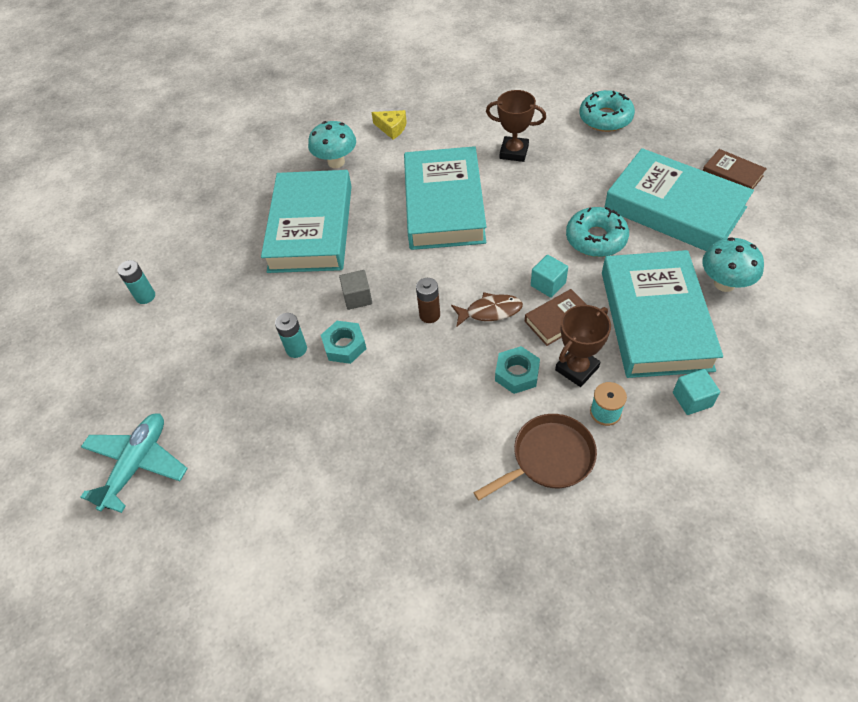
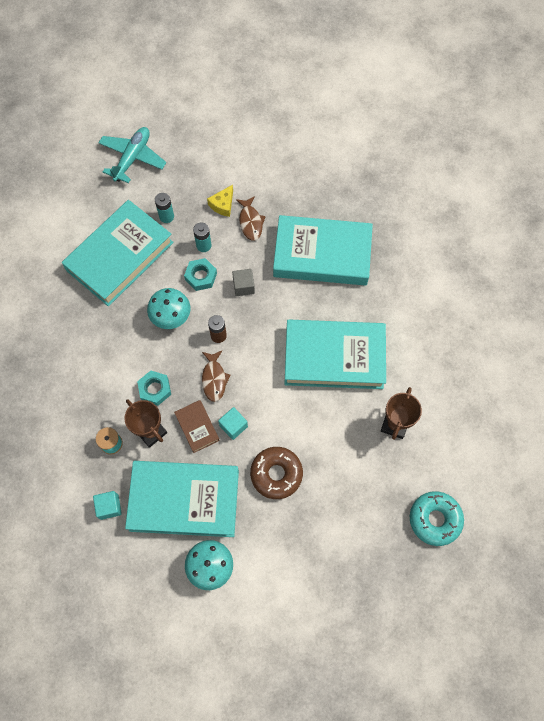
camera: 90 degrees right, 15 degrees up
(137, 464) = (133, 158): turquoise plane -> turquoise plane turned 90 degrees counterclockwise
(145, 296) = (269, 146): turquoise battery -> turquoise battery (166, 216)
(262, 302) = (250, 222): none -> brown fish
(336, 162) = (399, 274): turquoise mushroom -> turquoise mushroom (171, 317)
(392, 128) = (440, 322): yellow cheese -> yellow cheese (223, 205)
(548, 458) = (85, 399): brown pan -> none
(596, 239) = (276, 474): turquoise donut -> brown donut
(674, 208) = (302, 551): turquoise book -> turquoise book (120, 256)
(732, 175) = (338, 618): brown book -> none

